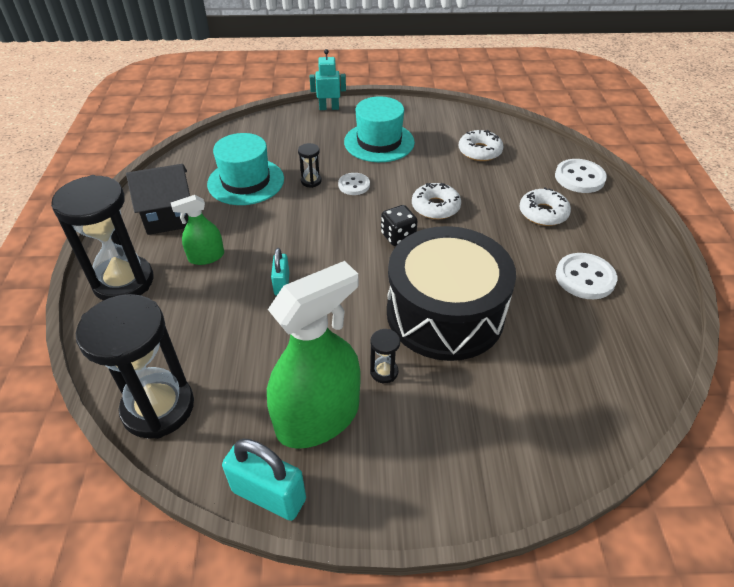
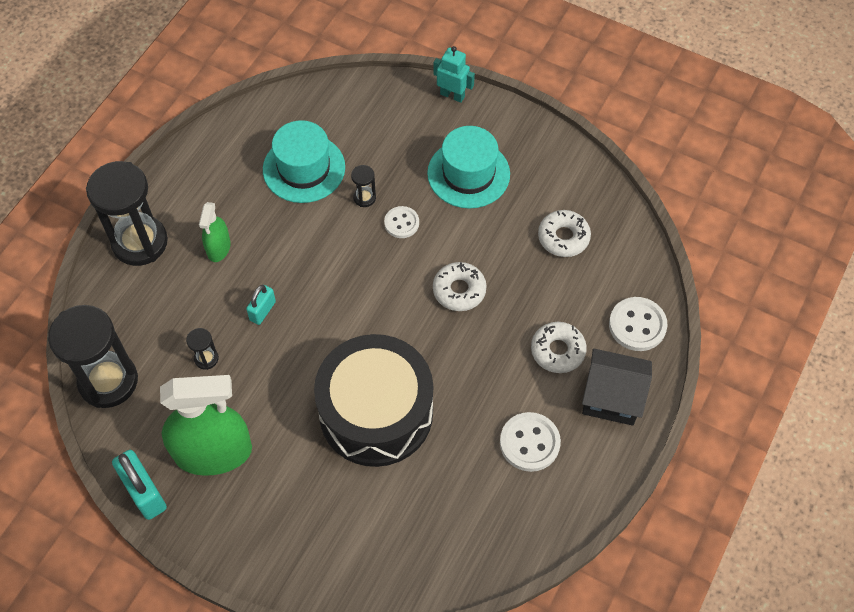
camera: 30 degrees right, 15 degrees up
(170, 217) = (212, 183): black house -> black house (611, 398)
(206, 257) = (218, 248): green spray bottle -> green spray bottle turned 90 degrees counterclockwise
(384, 372) = (287, 440): black hourglass -> black hourglass (206, 358)
(398, 236) = (397, 308): black dice -> none

